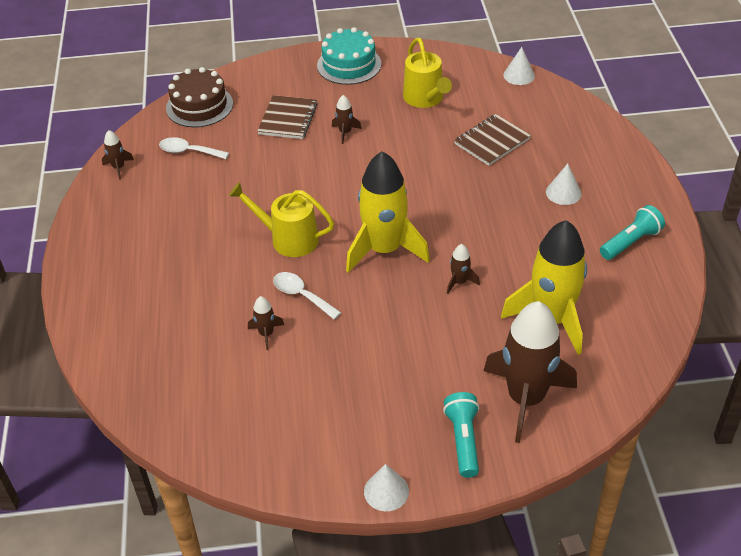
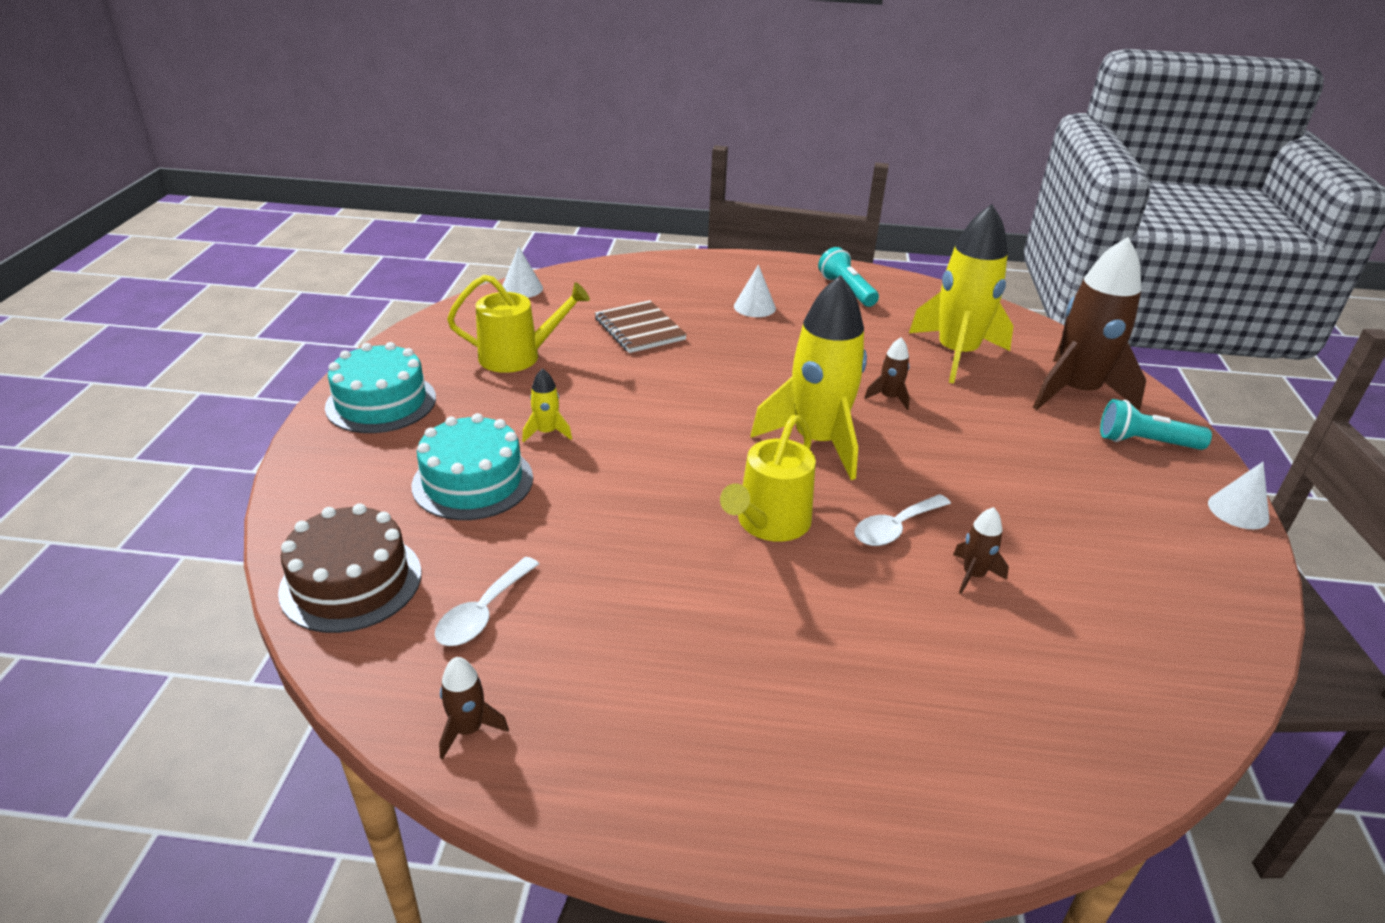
camera: 80 degrees left, 10 degrees down
(288, 119) = (473, 481): brown notebook -> turquoise cake
(345, 132) = (547, 432): brown rocket -> yellow rocket

